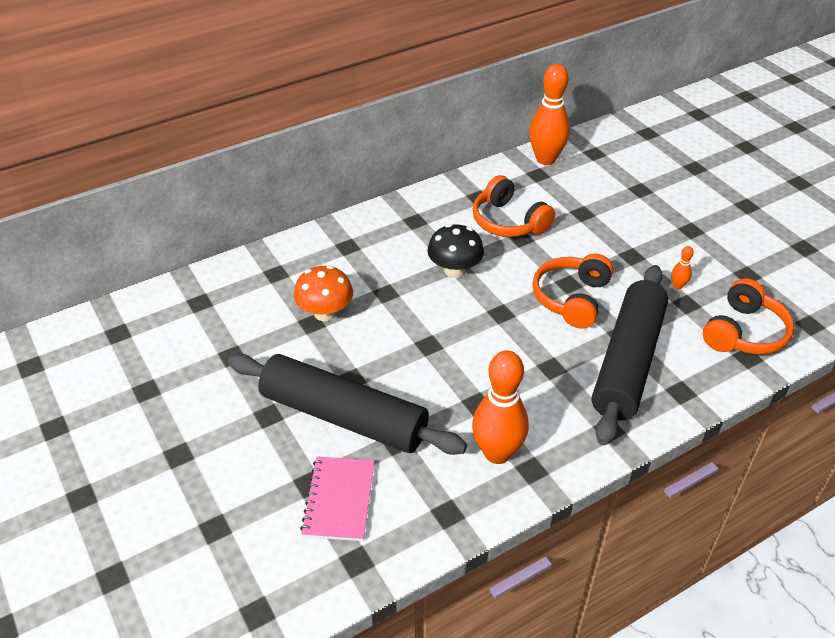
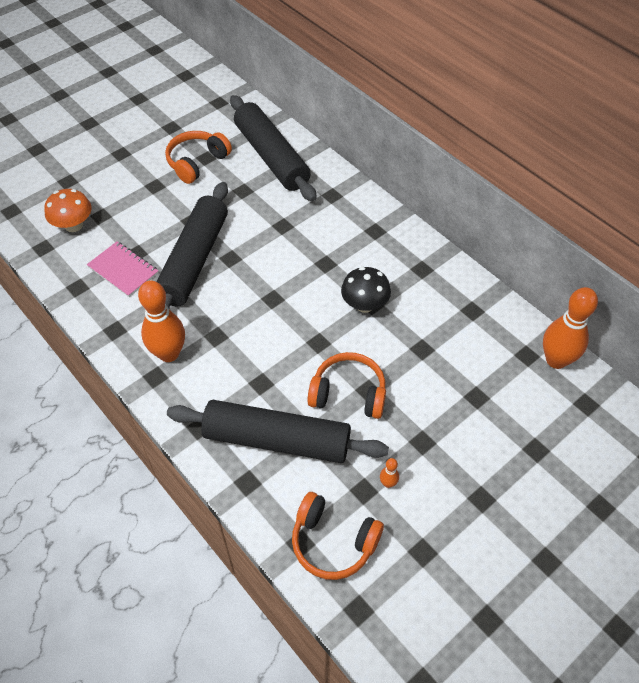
camera: 80 degrees right, 10 degrees up
(180, 320) = (271, 157): none -> black rolling pin
(325, 313) = (295, 231): orange mushroom -> orange mushroom (73, 225)
(339, 500) = (123, 270): pink notebook -> pink notebook turned 45 degrees clockwise
(508, 221) = (443, 337): orange headphones -> orange headphones (197, 162)

